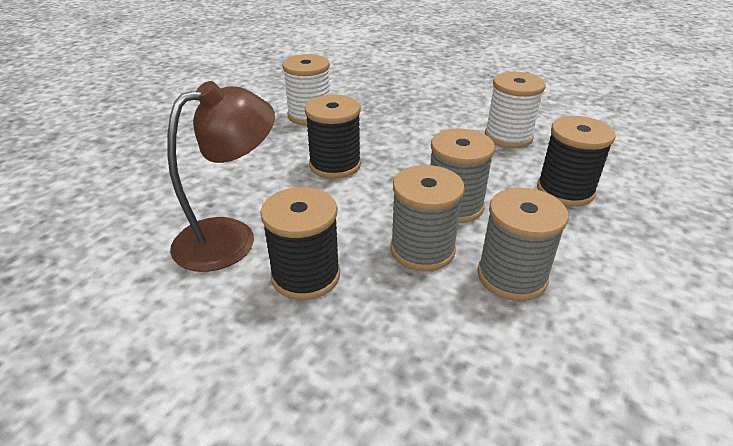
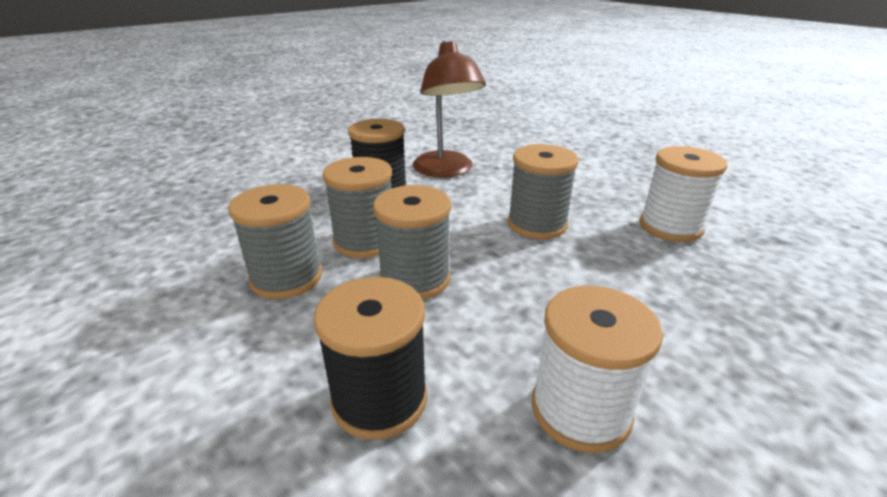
camera: 110 degrees right, 5 degrees down
(335, 165) = (537, 224): black spool -> grey spool

